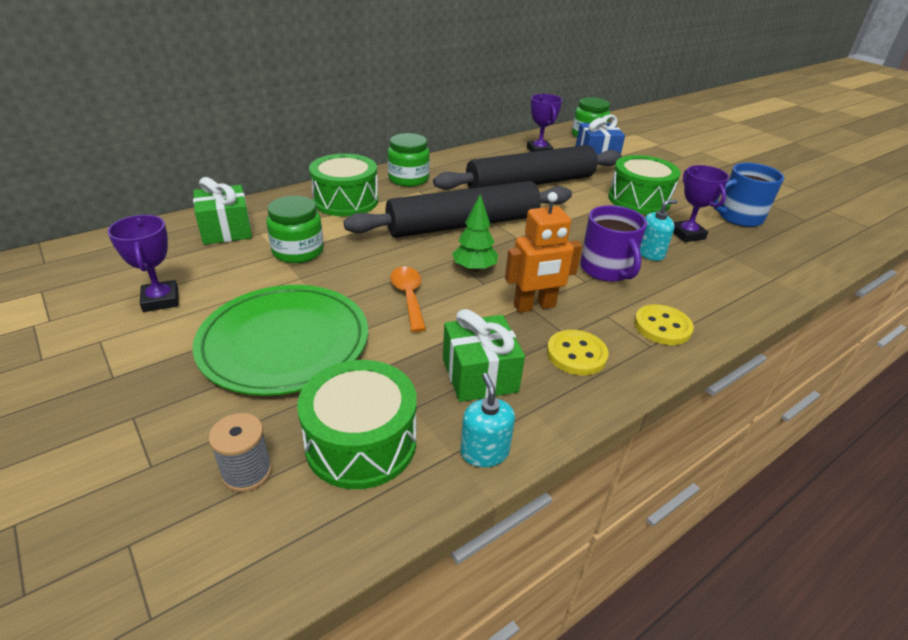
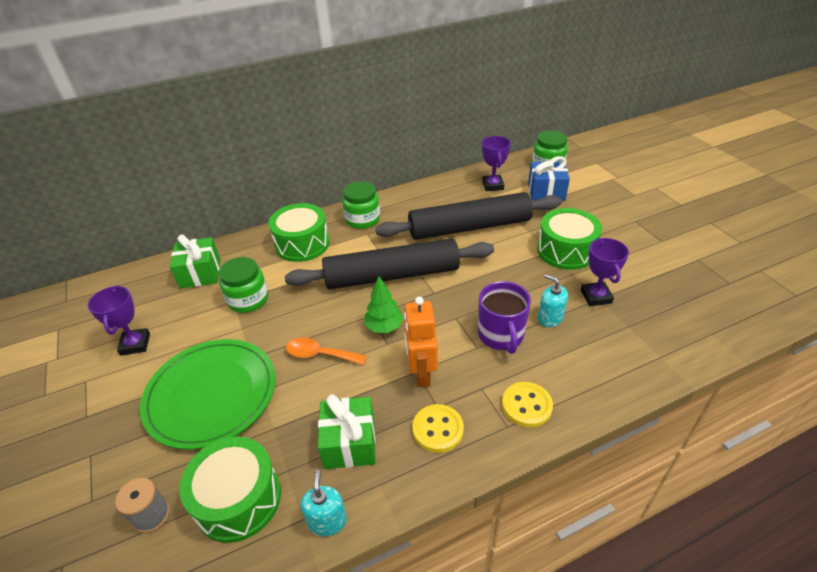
camera: 15 degrees right, 5 degrees up
(408, 297) = (320, 354): orange spoon -> orange spoon turned 75 degrees counterclockwise
(534, 306) = (421, 373): orange robot -> orange robot turned 90 degrees clockwise
(650, 253) = (550, 318): turquoise soap dispenser -> turquoise soap dispenser turned 120 degrees counterclockwise
(738, 217) = (658, 277): blue mug -> none

